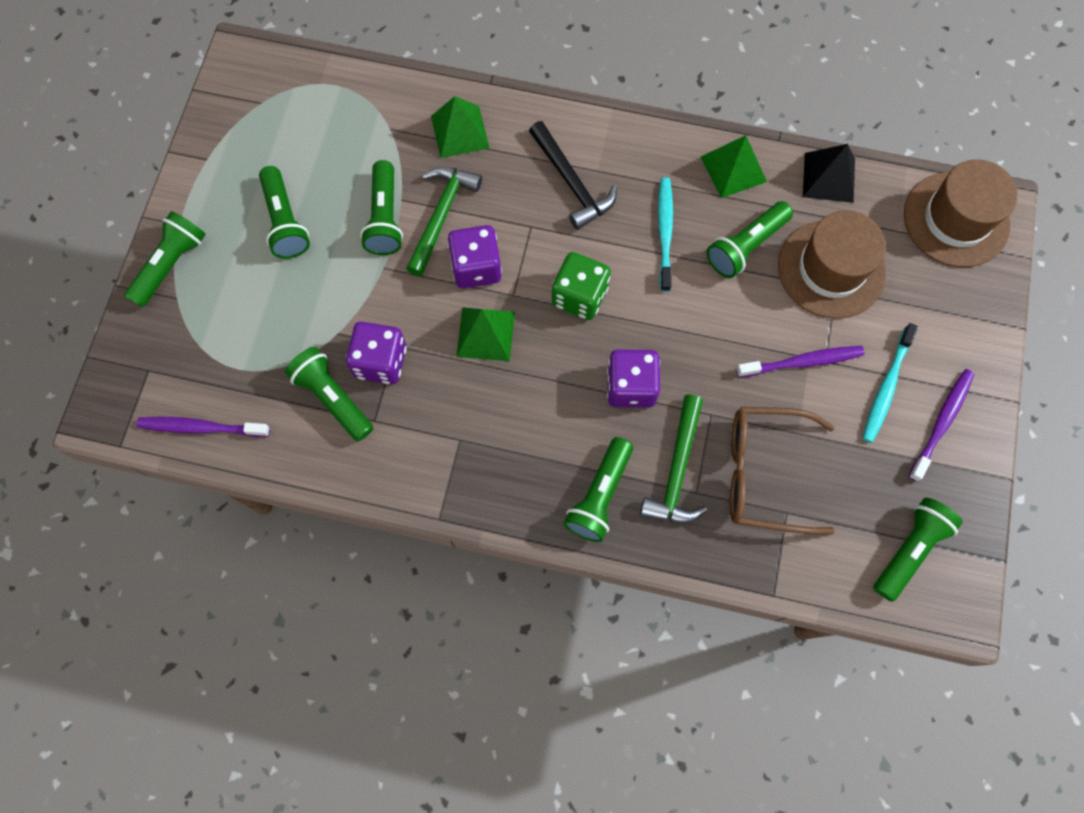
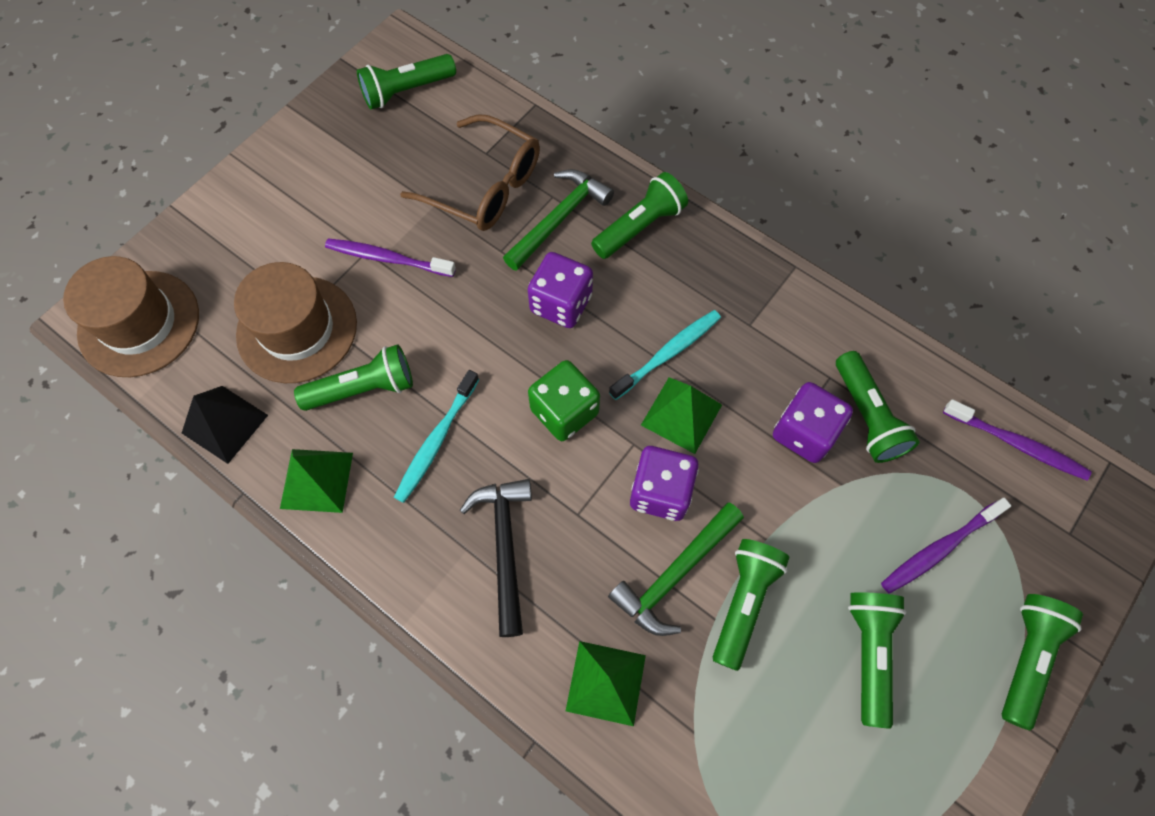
camera: 155 degrees left, 5 degrees down
(171, 264) = (1026, 658): green flashlight -> green flashlight turned 150 degrees clockwise
(886, 387) = (330, 208): turquoise toothbrush -> turquoise toothbrush (668, 353)
(941, 422) = (306, 163): purple toothbrush -> purple toothbrush (939, 549)

